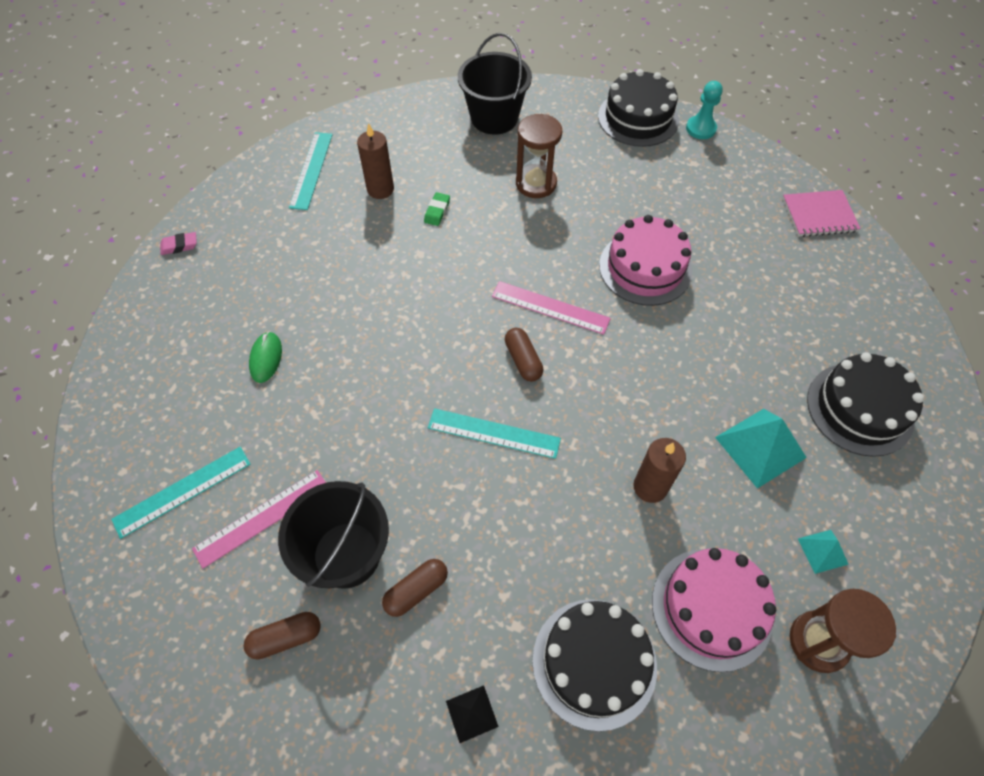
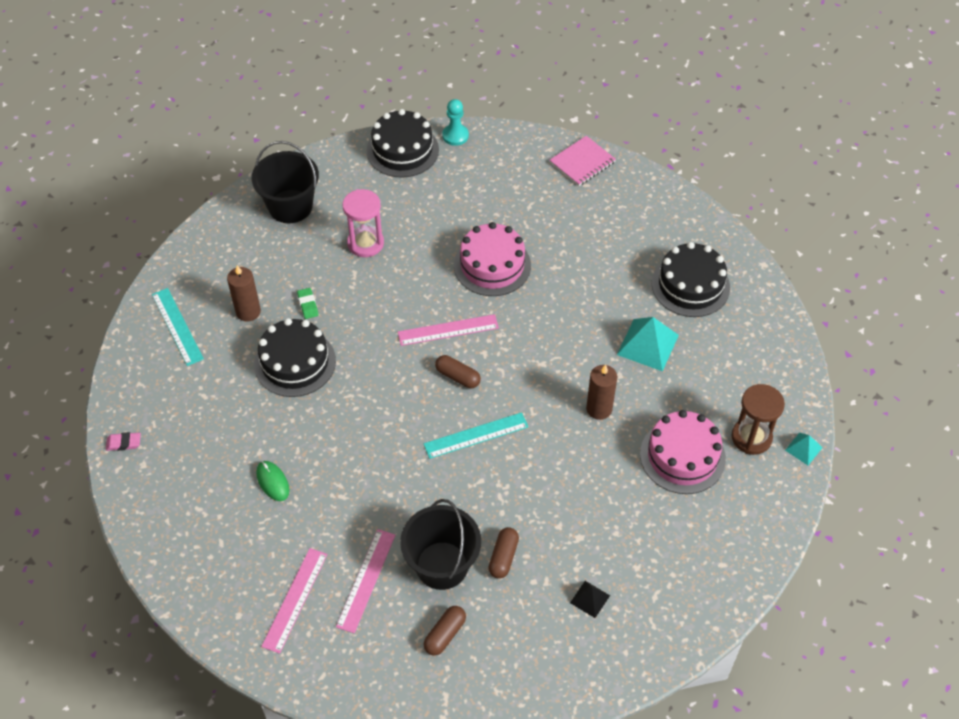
camera: 35 degrees left, 5 degrees down
(179, 246) = (124, 443): pink eraser -> pink eraser turned 45 degrees clockwise
(182, 491) = (295, 599): turquoise ruler -> pink ruler
(536, 183) = (365, 243): brown hourglass -> pink hourglass
(594, 662) = (638, 527): black cake -> black cake (295, 362)
(822, 551) = (722, 385): turquoise pyramid -> turquoise pyramid (803, 448)

